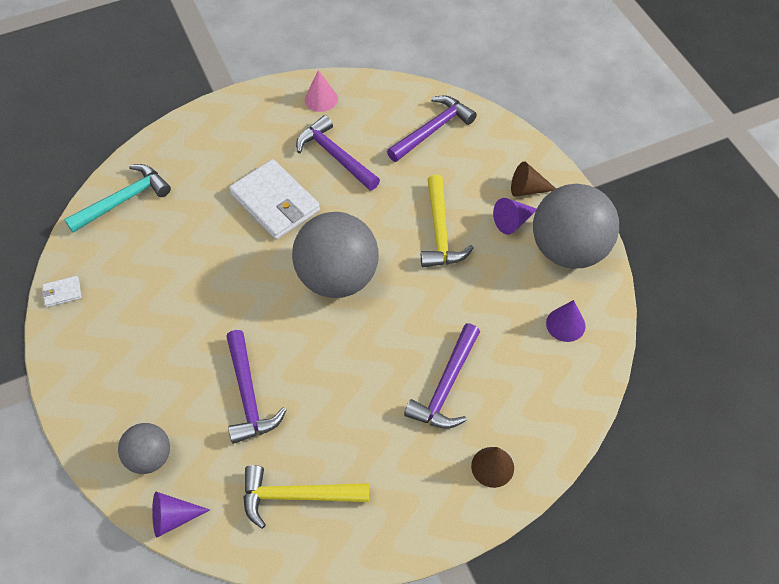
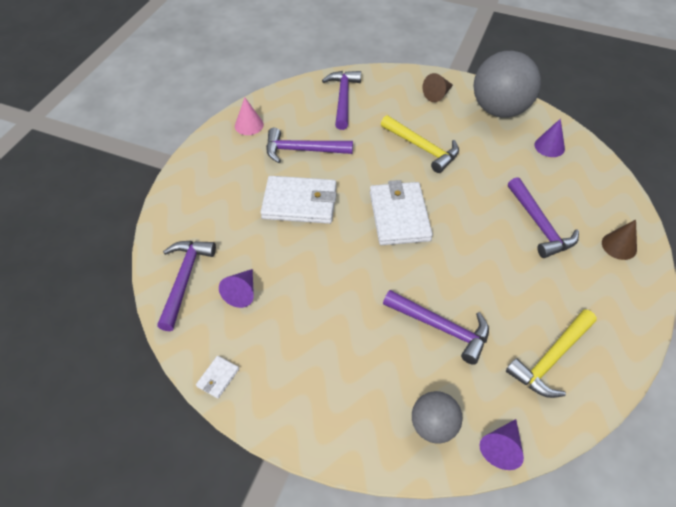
camera: 45 degrees left, 5 degrees down
(123, 200) = (185, 280): turquoise hammer -> purple hammer
(337, 278) = (399, 216): grey ball -> white wallet
(512, 221) = (452, 116): purple cone -> purple cone (242, 292)

